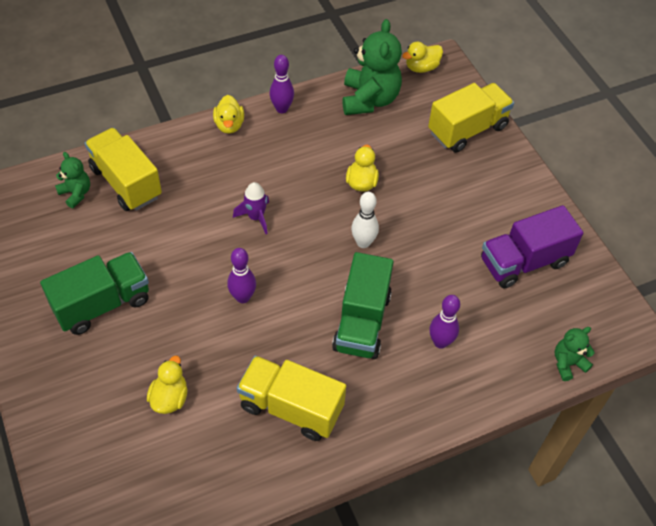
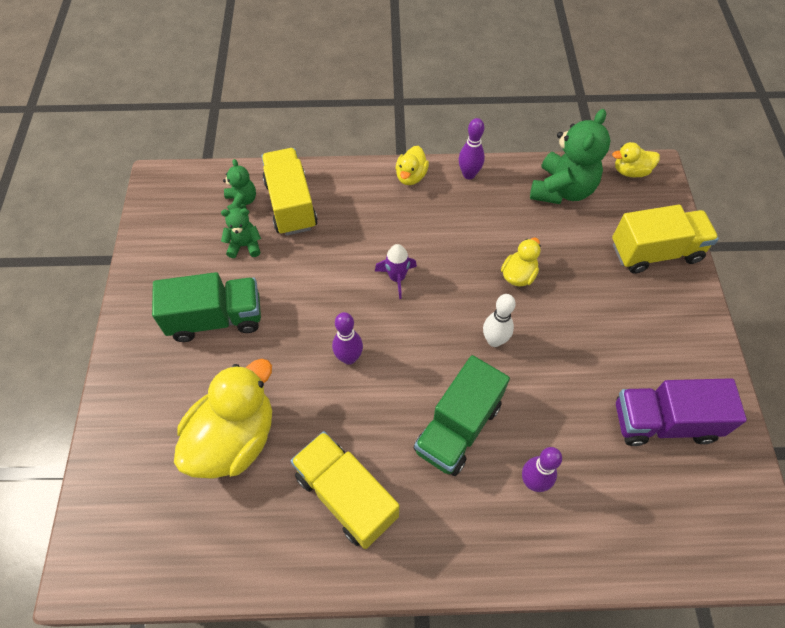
camera: 25 degrees right, 5 degrees up
(169, 398) = (234, 439): yellow duck -> yellow duck, size x2.03
(568, 363) = (671, 563): green teddy bear -> green teddy bear (244, 245)

